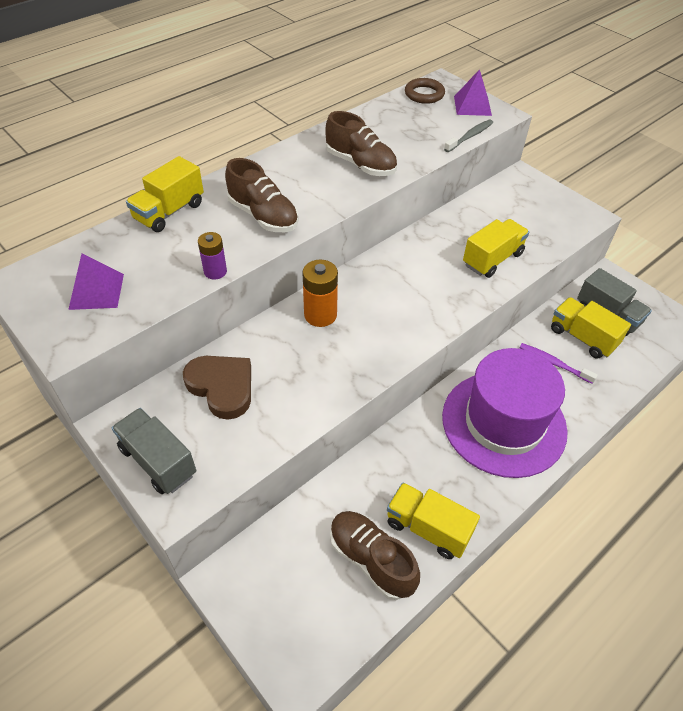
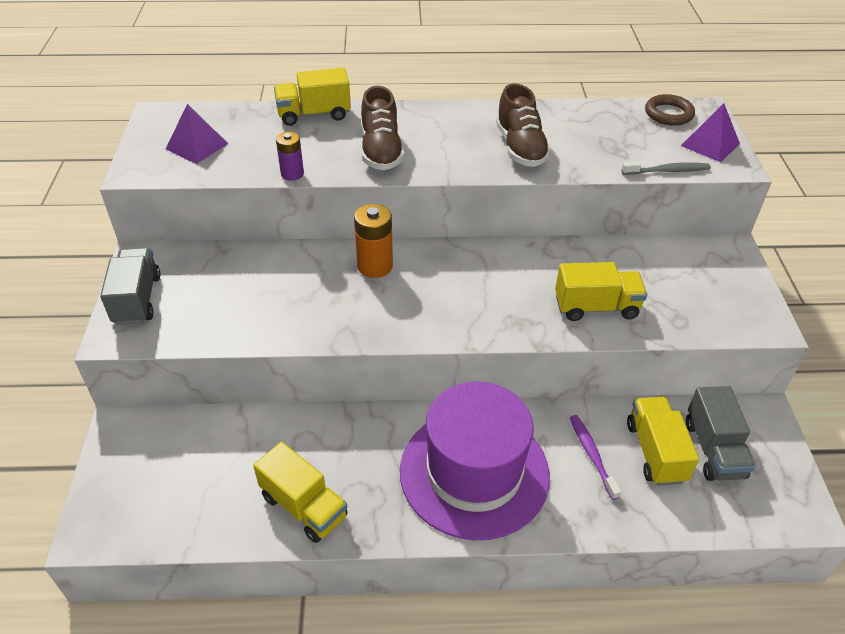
camera: 40 degrees right, 5 degrees down
(222, 387) = (237, 276): brown heart -> none
(371, 560) = (233, 495): brown shoe -> none
(428, 528) = (304, 506): yellow truck -> yellow truck turned 150 degrees clockwise

